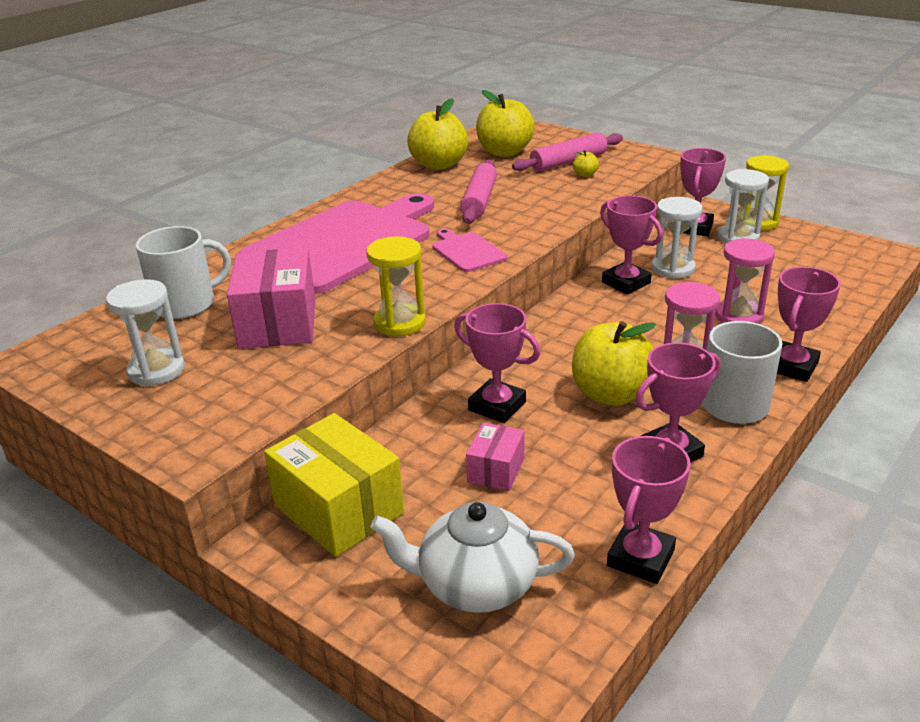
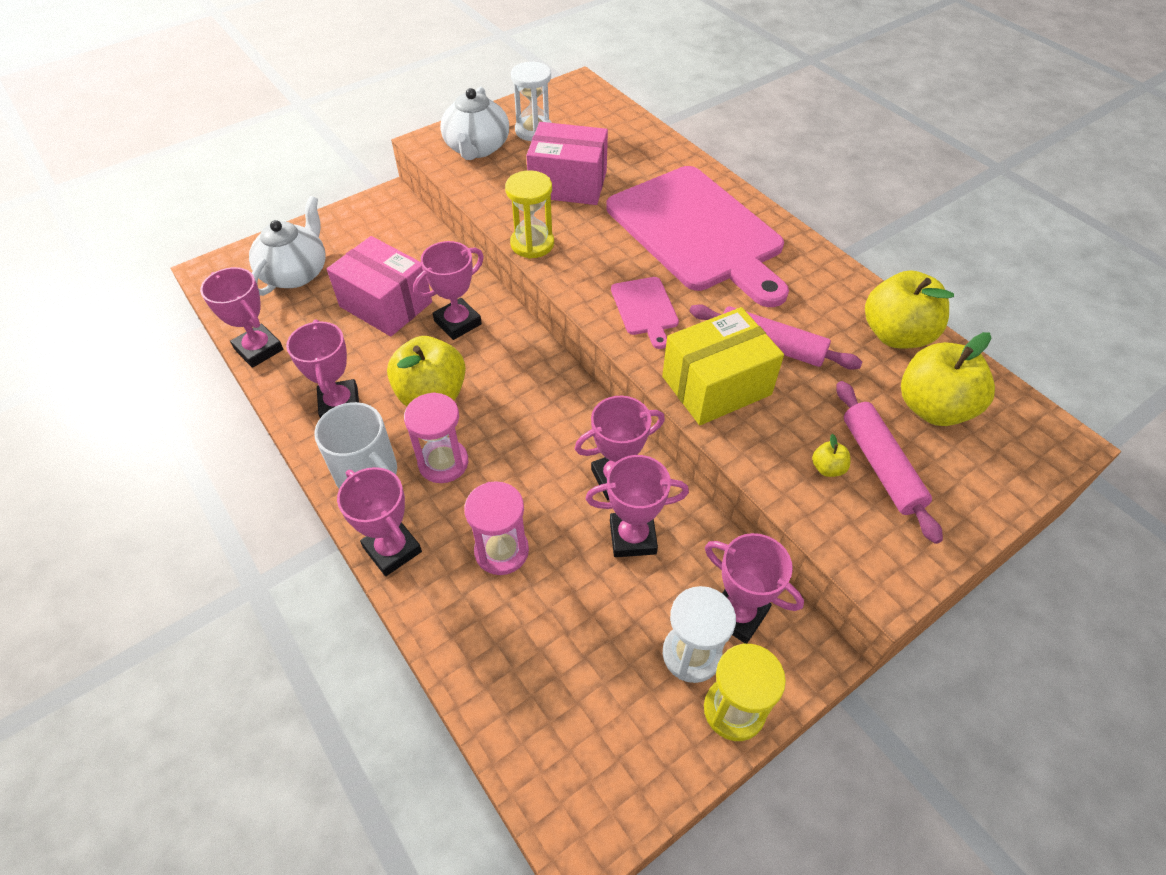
camera: 105 degrees right, 20 degrees up
(186, 304) = (622, 144): white mug -> none
(205, 407) = (477, 148): none -> white teapot
(339, 509) = (398, 229): yellow box -> yellow box (716, 385)
(467, 251) = (645, 309): pink cutting board -> pink cutting board turned 90 degrees clockwise
(496, 470) = (386, 304): pink box -> pink box, size x1.87
(673, 268) = (632, 537): white hourglass -> pink trophy

